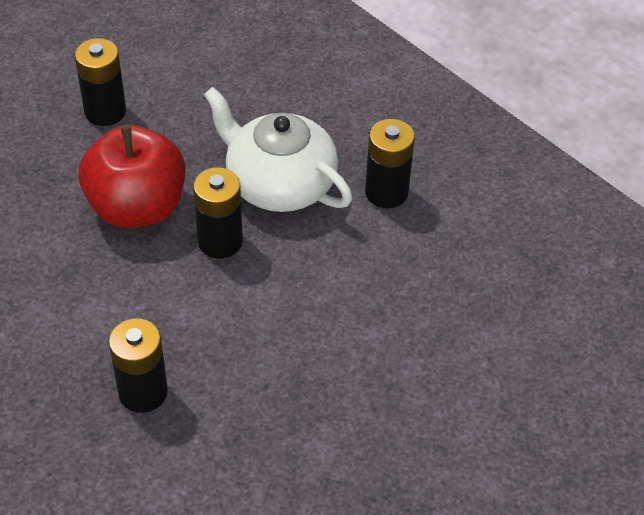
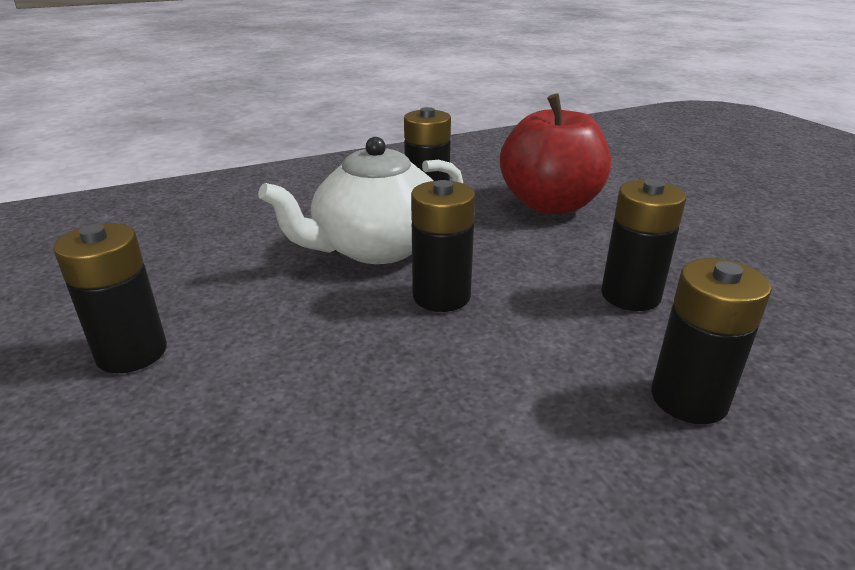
camera: 70 degrees left, 20 degrees down
(137, 207) = (342, 351): red apple -> red apple (550, 204)
(264, 358) = (630, 295): none -> black battery

